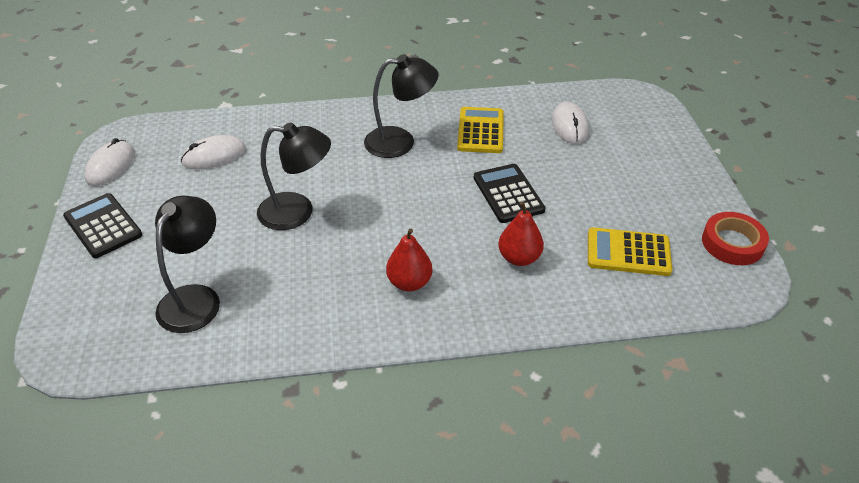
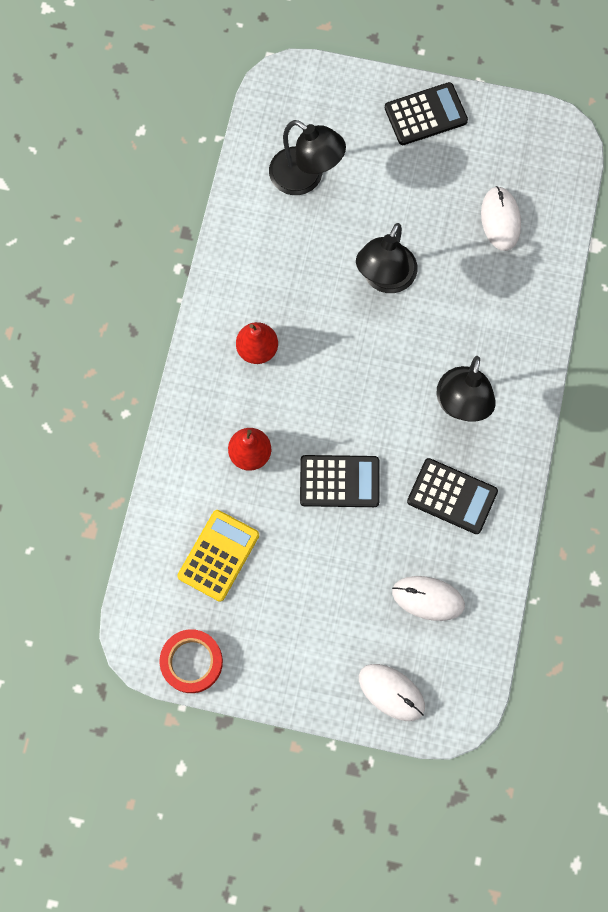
camera: 110 degrees right, 30 degrees up
(110, 166) = (516, 125): white mouse -> white mouse (391, 692)
(480, 131) = (452, 496): yellow calculator -> black calculator

